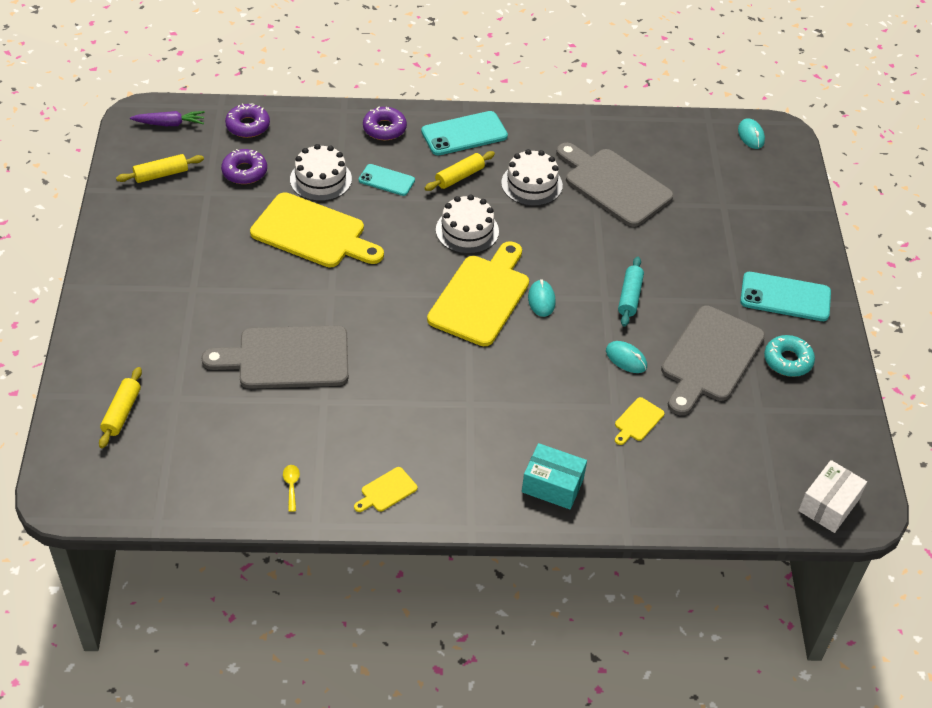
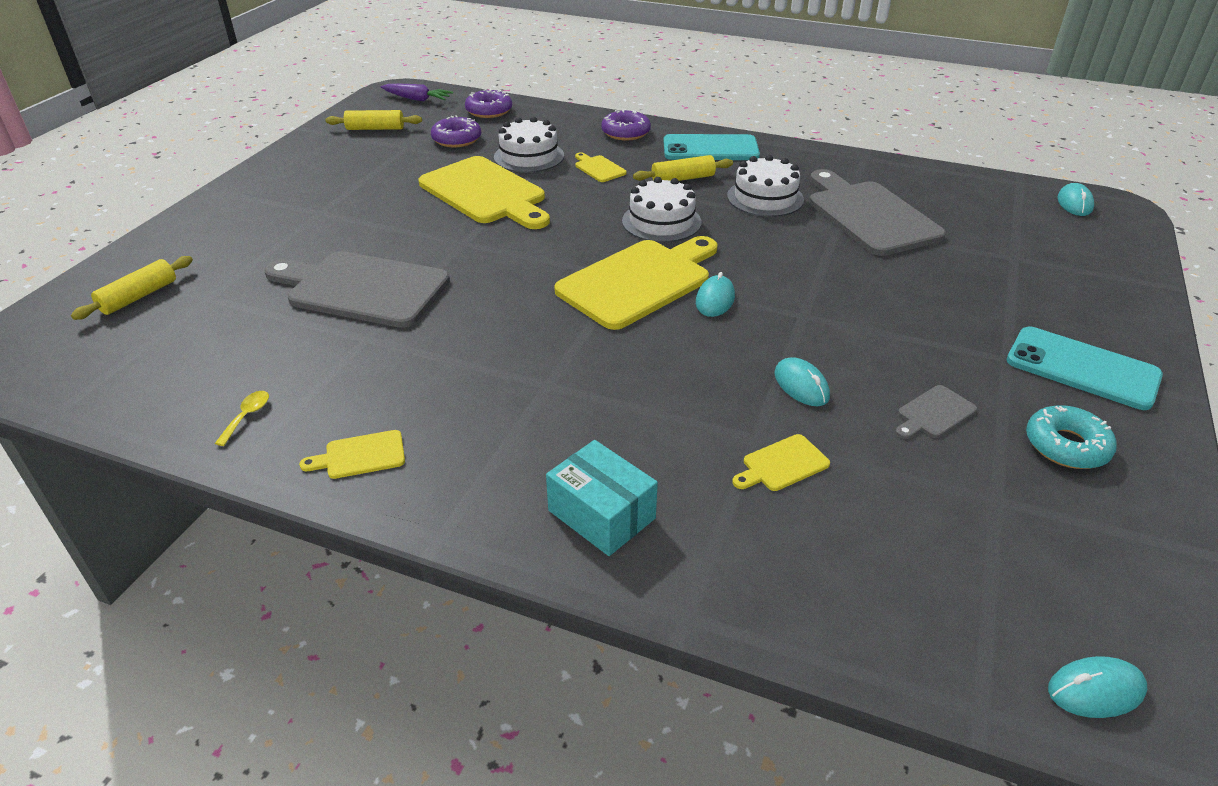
camera: 25 degrees right, 10 degrees down
(386, 180) = (598, 168): turquoise phone -> yellow cutting board
(630, 297) = (840, 320): turquoise rolling pin -> none
(710, 358) = (934, 414): grey cutting board -> grey cutting board, size x0.43
(828, 505) = (1095, 690): white box -> turquoise mouse

